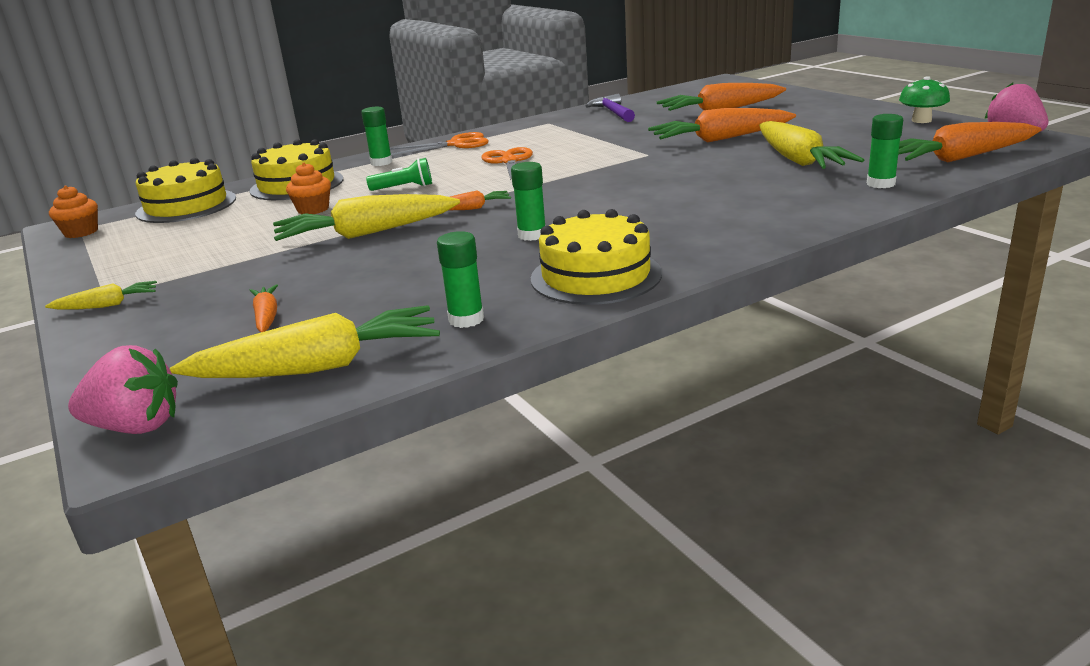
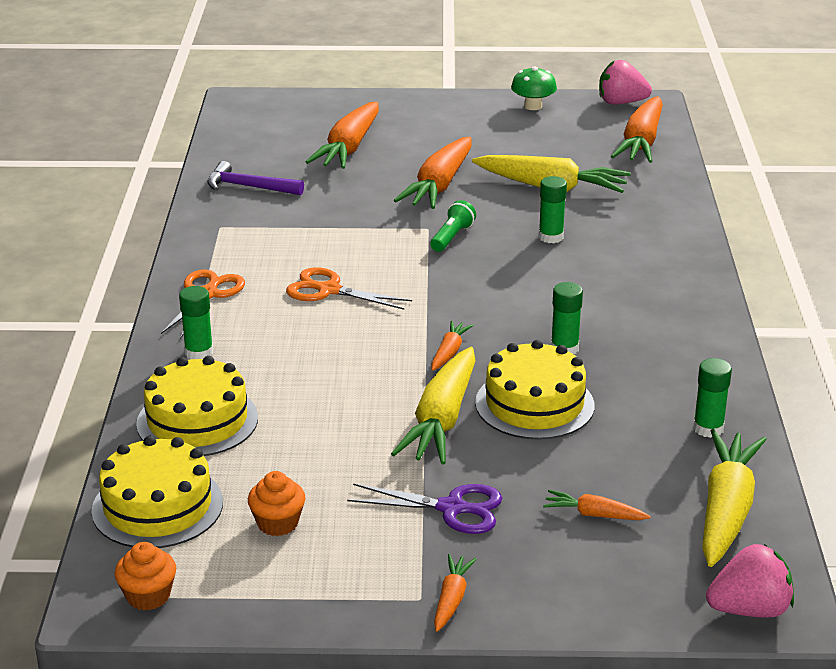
camera: 60 degrees left, 5 degrees up
(108, 305) = (451, 599): yellow carrot -> orange carrot
(136, 427) = (749, 610): pink strawberry -> pink strawberry turned 45 degrees clockwise
(239, 271) = (452, 508): none -> purple scissors
(313, 209) = (313, 431): orange cupcake -> orange cupcake (277, 523)
(404, 188) = (323, 365): green flashlight -> green flashlight (452, 237)
(596, 276) = (688, 354): yellow cake -> yellow cake (534, 404)
(880, 184) = (652, 189): green glue stick -> green glue stick (551, 237)

